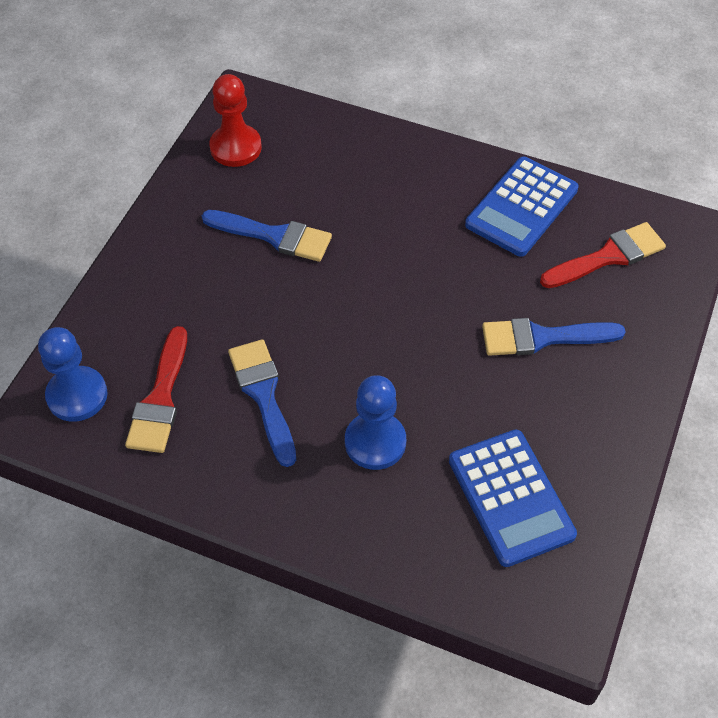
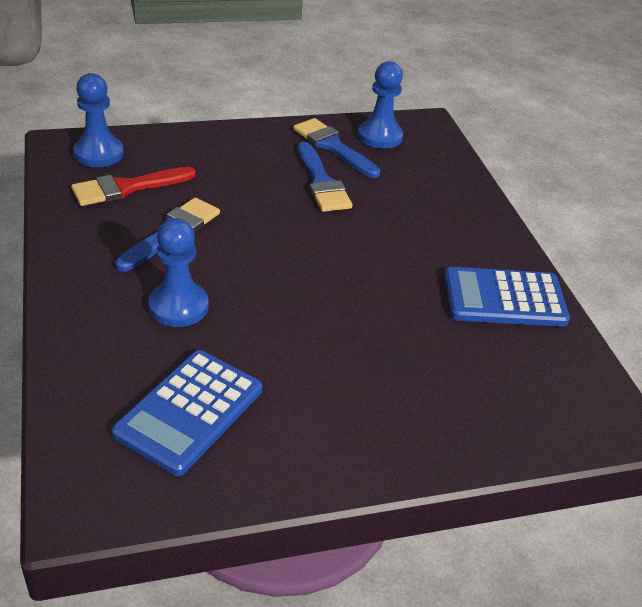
camera: 50 degrees right, 15 degrees down
(235, 147) = (380, 136): red pawn -> blue pawn
(542, 338) = (380, 366): blue brush -> blue brush (333, 146)
(608, 256) = (518, 375): red brush -> none

